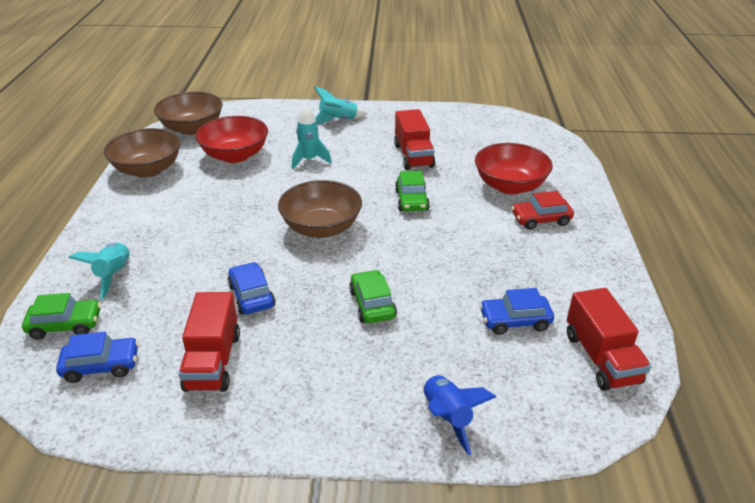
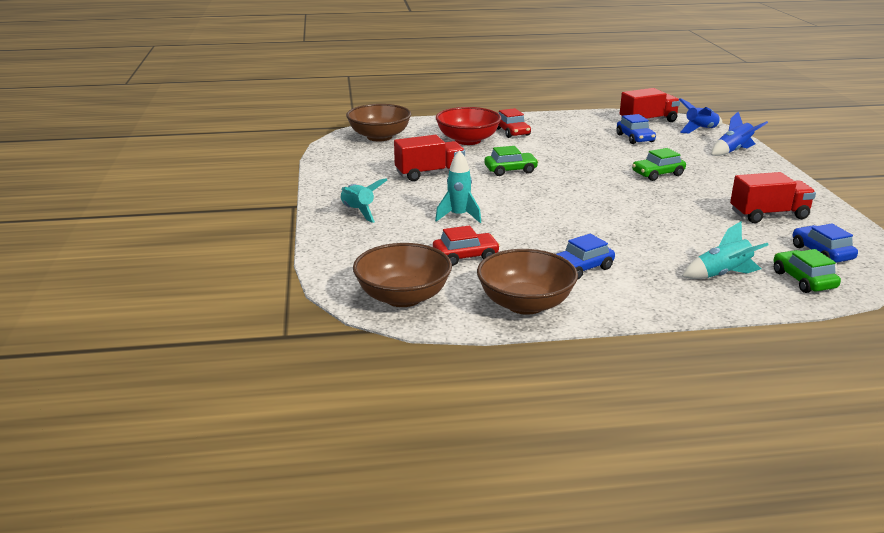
camera: 100 degrees left, 10 degrees down
(235, 155) = (465, 256): red bowl -> red car
(251, 295) = (689, 213): blue car -> blue car (581, 268)
(321, 228) = (577, 198): brown bowl -> brown bowl (379, 137)
(557, 412) = (700, 130): none -> blue rocket

